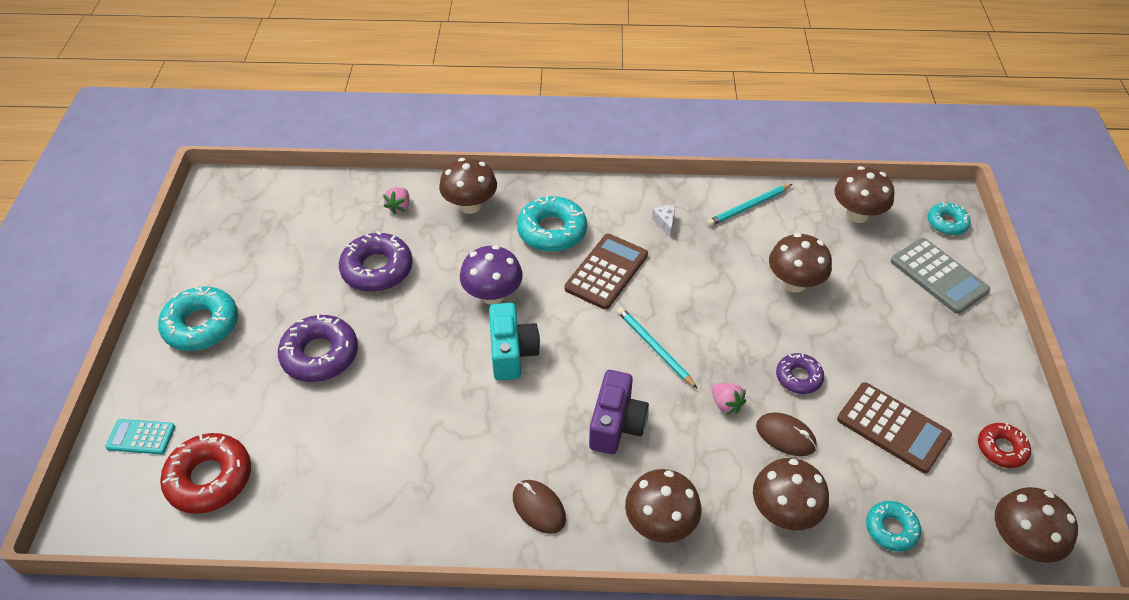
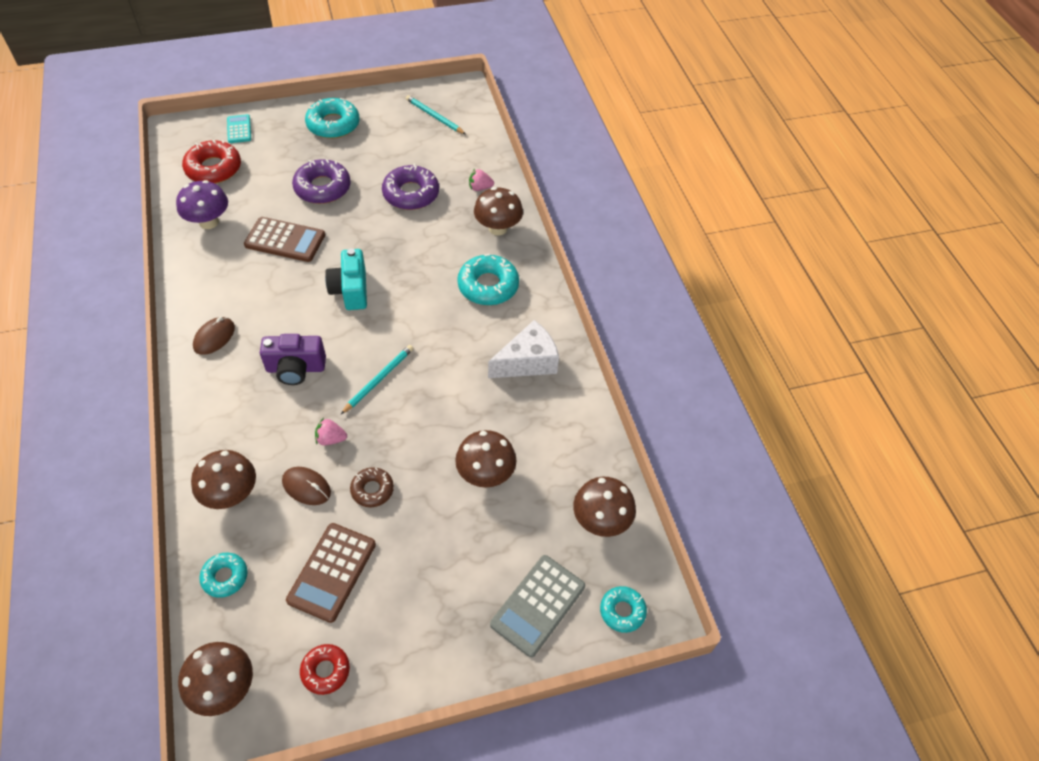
camera: 70 degrees right, 5 degrees up
(492, 295) = (405, 265): purple mushroom -> purple mushroom (209, 222)
(512, 353) = (350, 290): turquoise camera -> turquoise camera turned 105 degrees clockwise
(606, 272) = (453, 331): brown calculator -> brown calculator (285, 240)
(660, 523) = (210, 412): brown mushroom -> none
(665, 223) = (527, 362): white cheese -> white cheese, size x2.30
(726, 404) = (331, 439): pink strawberry -> pink strawberry turned 60 degrees clockwise
(749, 207) = (574, 424): turquoise pencil -> turquoise pencil (434, 117)
(785, 436) = (306, 487): brown mouse -> brown mouse turned 75 degrees counterclockwise
(798, 377) = (372, 490): purple donut -> brown donut

